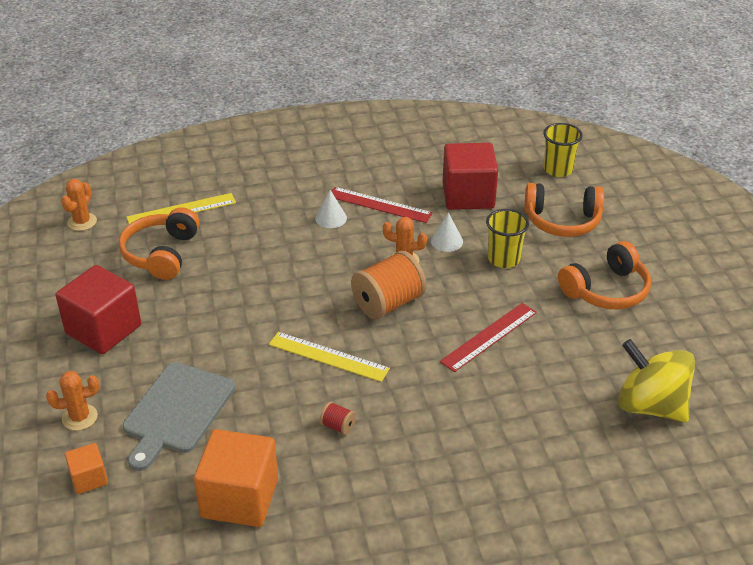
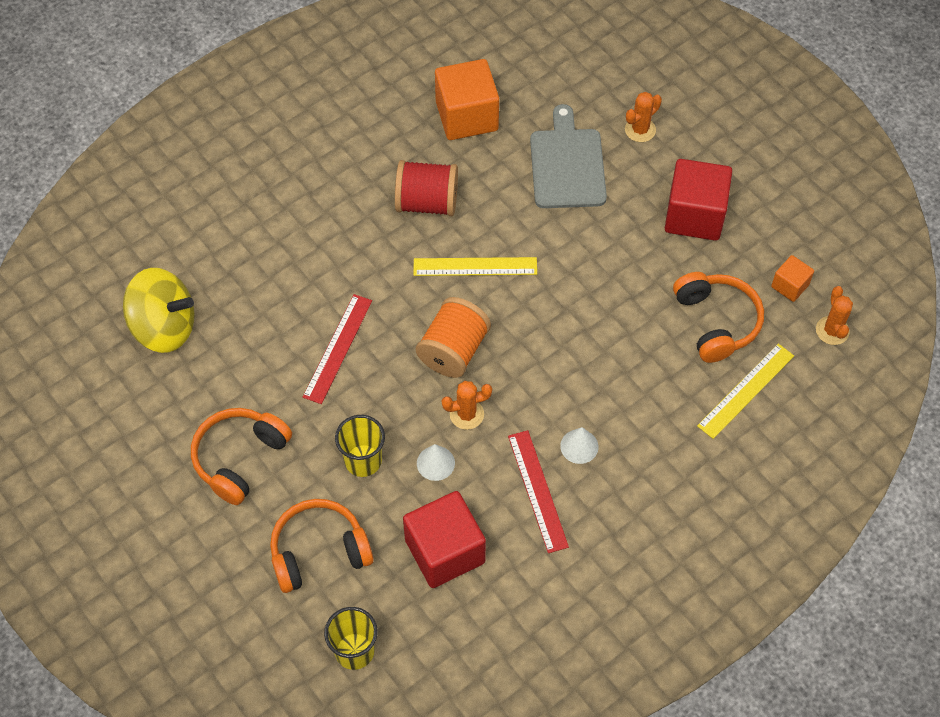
camera: 155 degrees right, 20 degrees up
(89, 478) = (590, 88): orange cube -> orange cube (790, 286)
(338, 426) = (427, 202): red spool -> red spool, size x2.27
(379, 205) = (538, 490): red ruler -> red ruler turned 75 degrees clockwise

